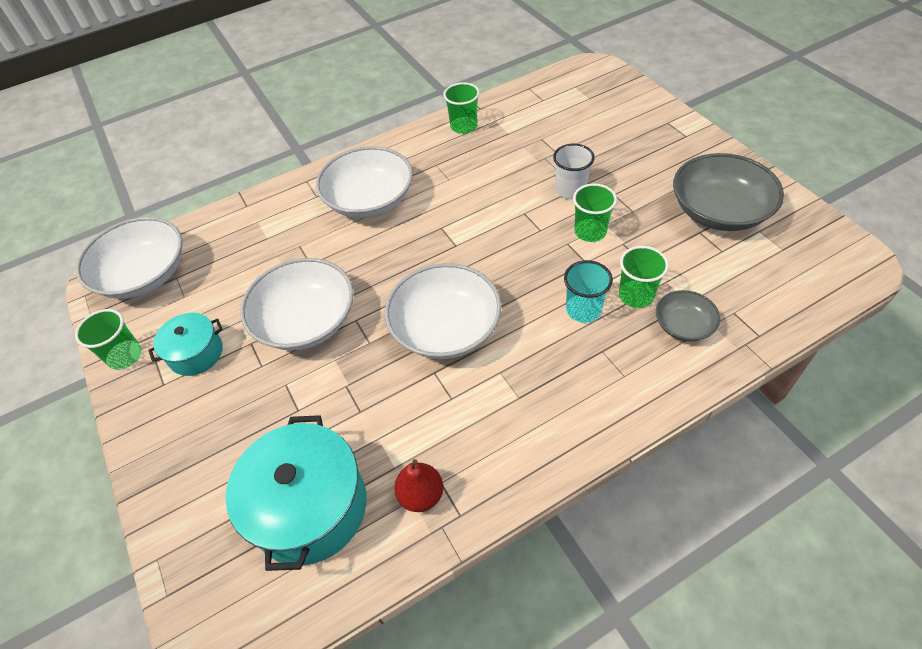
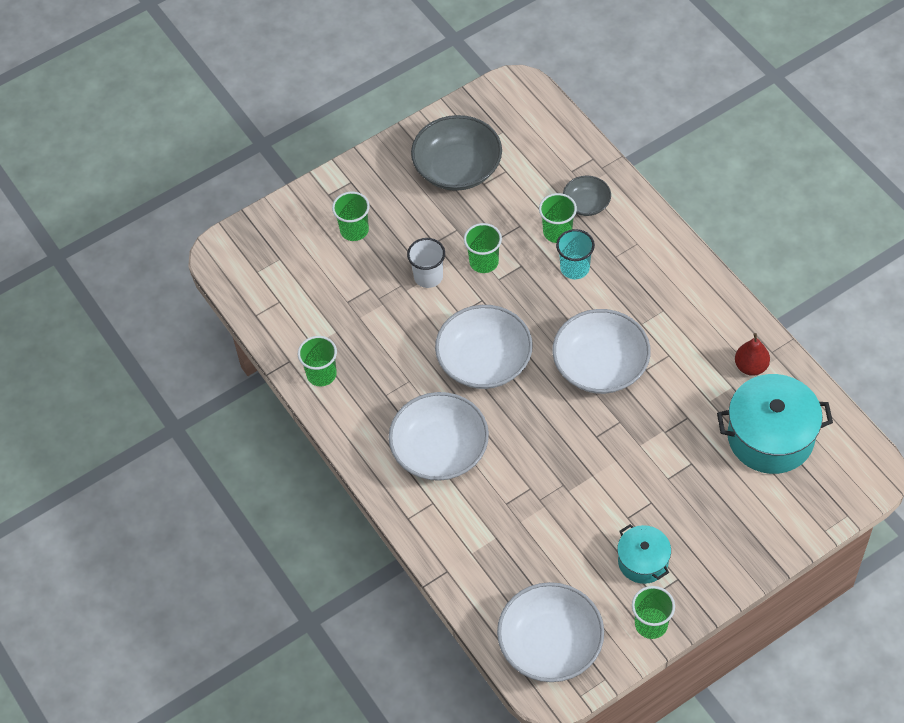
camera: 95 degrees left, 5 degrees up
(306, 321) = (600, 476): white bowl -> white bowl (484, 361)
(625, 140) = (354, 230): none -> green cup

